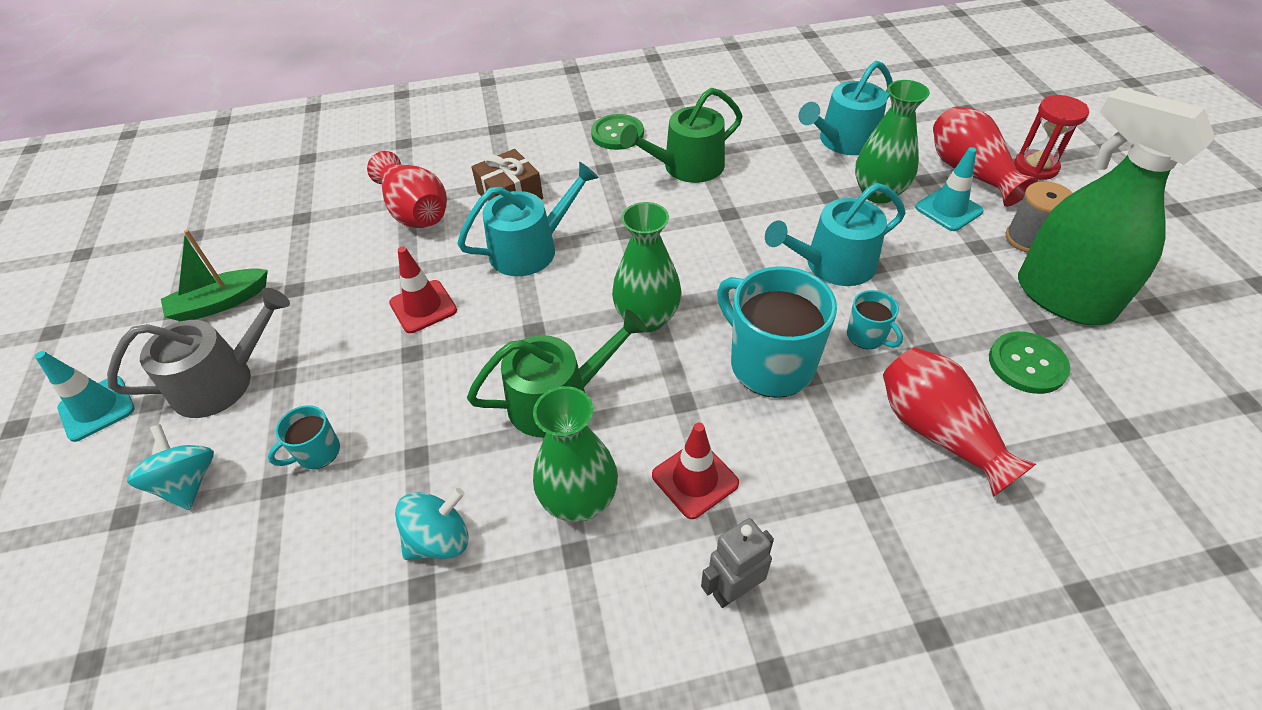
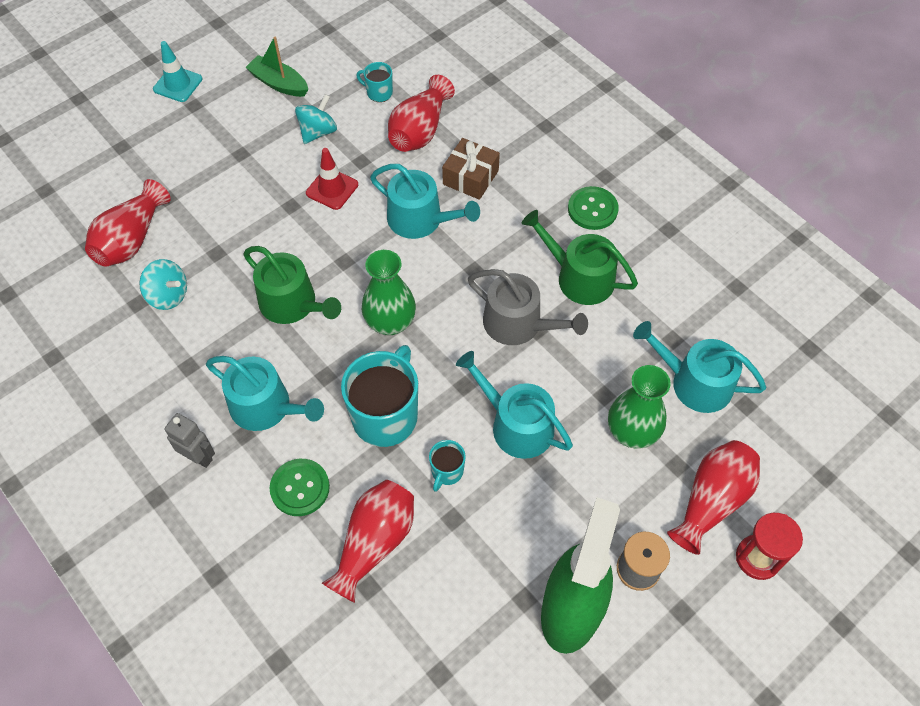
camera: 60 degrees right, 10 degrees up
(188, 483) = (152, 159): turquoise spinning top -> turquoise spinning top (318, 132)
(222, 381) = (223, 126): grey watering can -> grey watering can (519, 324)
(303, 557) = (132, 239): none -> red vase
(317, 452) = (197, 204): turquoise mug -> turquoise mug (378, 93)
(579, 500) = (224, 351): green vase -> none
(695, 479) = (266, 407): red traffic cone -> turquoise watering can
(948, 209) = (642, 494): turquoise traffic cone -> none
(1027, 364) = (475, 593): green button -> green button (300, 488)

